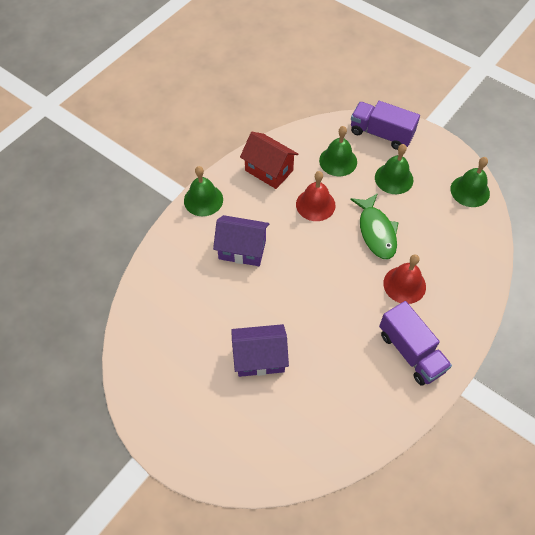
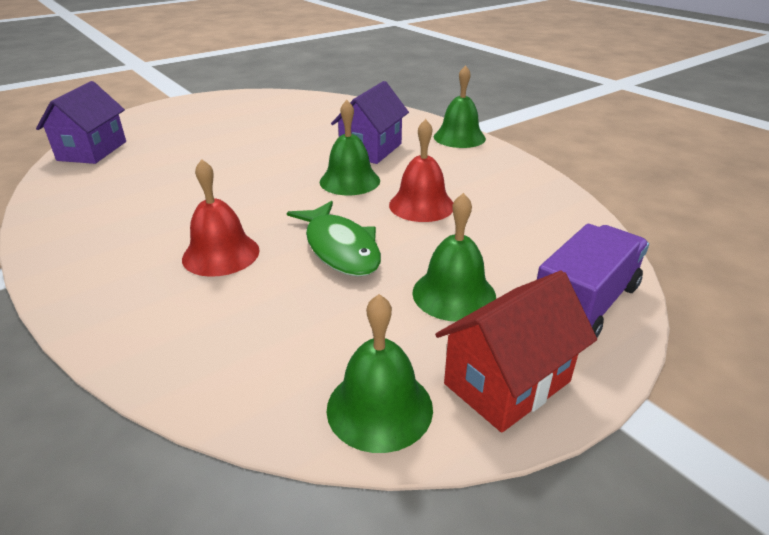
camera: 105 degrees right, 25 degrees down
(260, 358) = (221, 143): purple house -> purple house (92, 151)
(269, 170) = (500, 180): red house -> red house (507, 383)
(338, 161) = (511, 240): green bell -> green bell (350, 181)
(376, 232) = (340, 248): green fish -> green fish turned 120 degrees counterclockwise
(411, 352) = (113, 235): purple truck -> none

